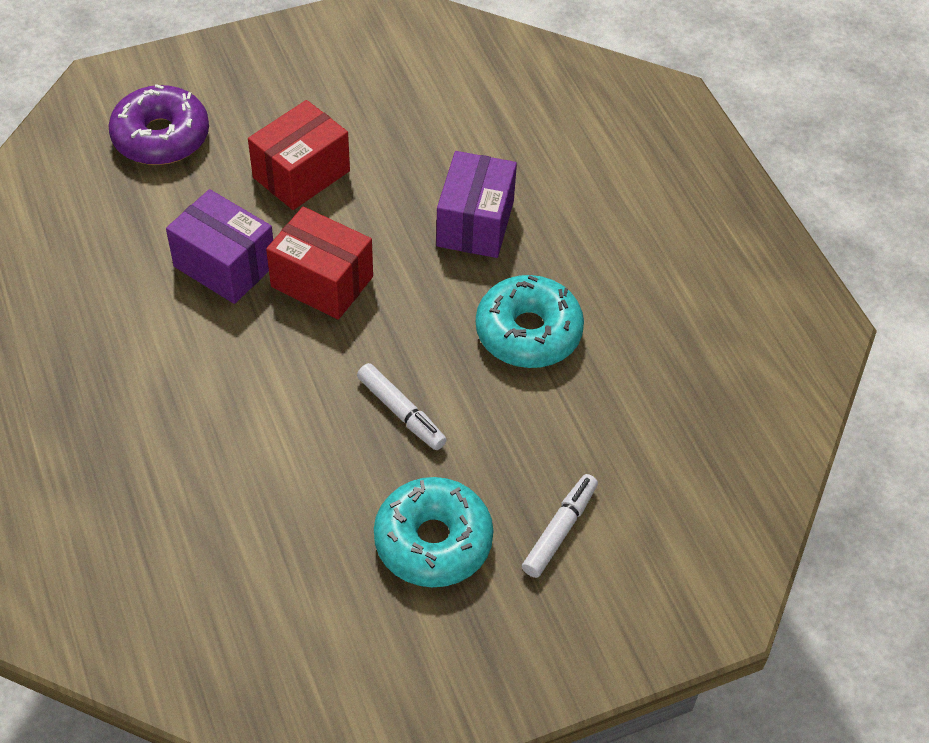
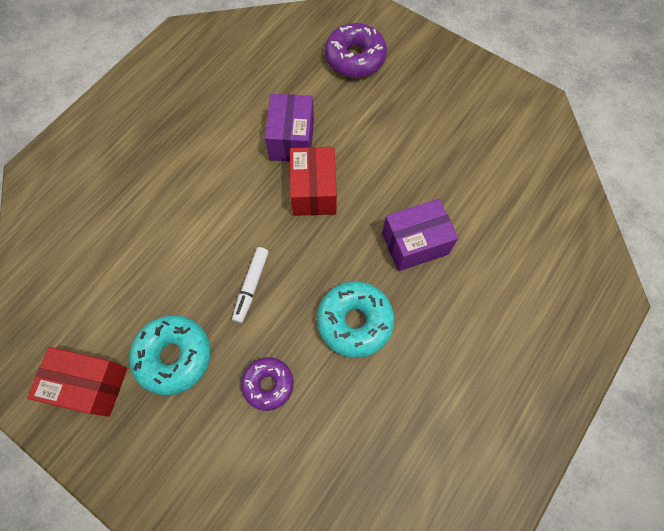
camera: 60 degrees right, 15 degrees up
(301, 174) = (381, 135): red box -> red box (90, 385)
(543, 457) = (268, 384): none -> purple donut
(559, 530) = (221, 425): white marker -> none

